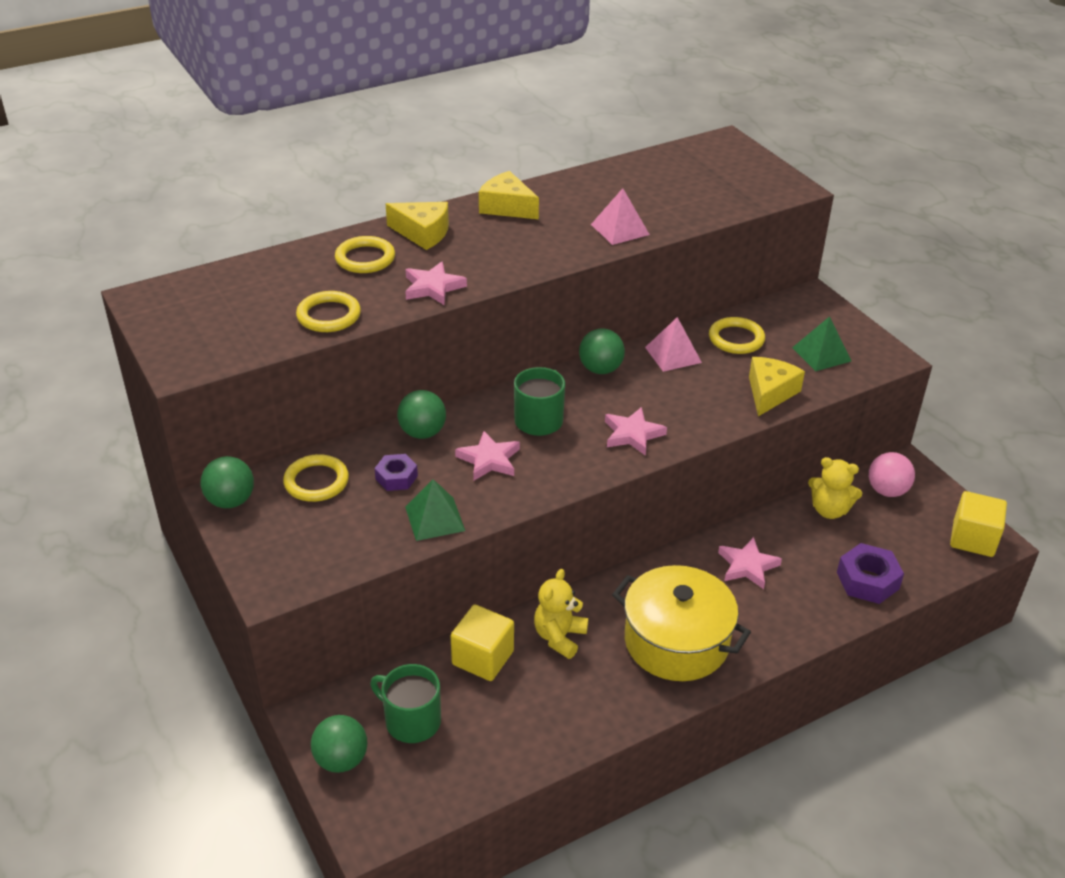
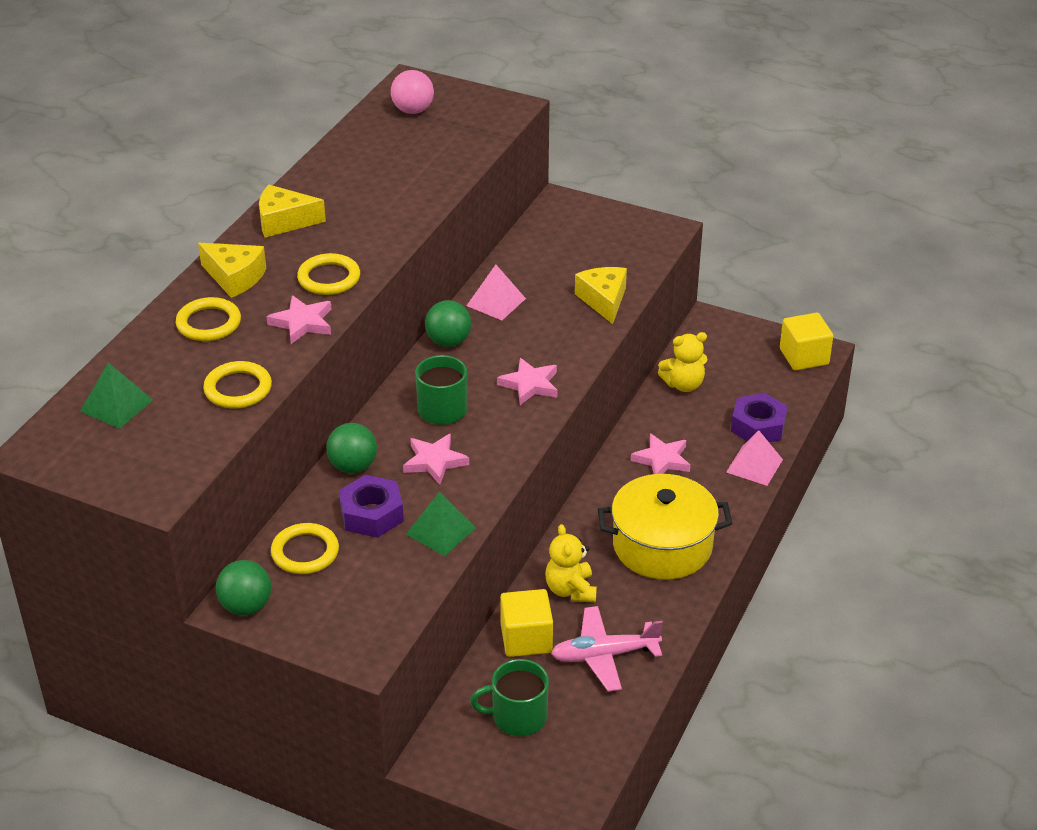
camera: 35 degrees left, 0 degrees up
(341, 760) = (492, 777): green ball -> none
(396, 477) = (371, 514): purple nut -> purple nut, size x1.56
(422, 233) = (235, 277): yellow cheese -> yellow cheese turned 45 degrees clockwise
(533, 710) = (604, 655): none -> pink plane
(619, 229) = (407, 202): pink pyramid -> pink pyramid (754, 465)
(736, 339) = (534, 265): yellow ring -> yellow ring (329, 278)
(821, 354) = (613, 249): green pyramid -> green pyramid (116, 405)
(887, 491) = (712, 348): pink ball -> pink ball (413, 110)

